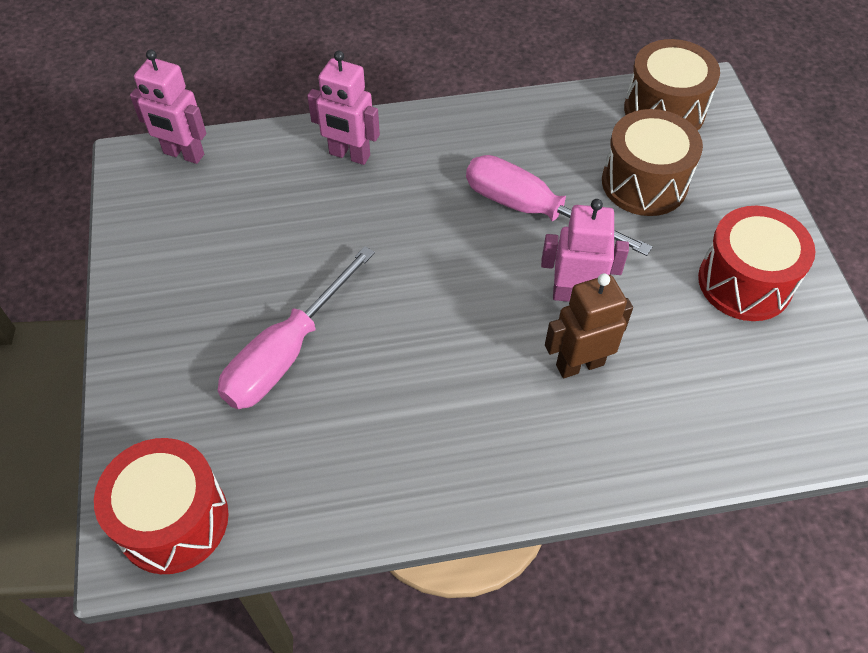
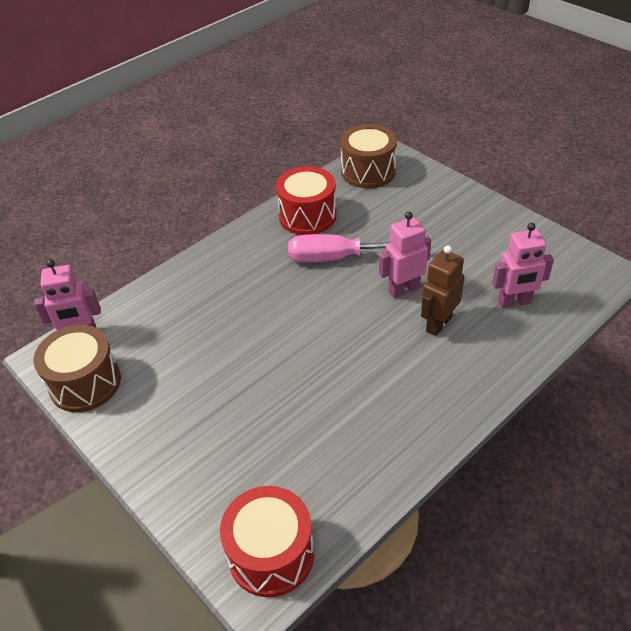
camera: 30 degrees left, 10 degrees down
(287, 352) = (259, 413): pink screwdriver -> none
(349, 155) = (199, 282): pink robot -> pink robot (514, 302)
(644, 183) = (390, 213): brown drum -> brown drum (85, 383)
(744, 282) = (486, 237): red drum -> red drum (307, 216)

